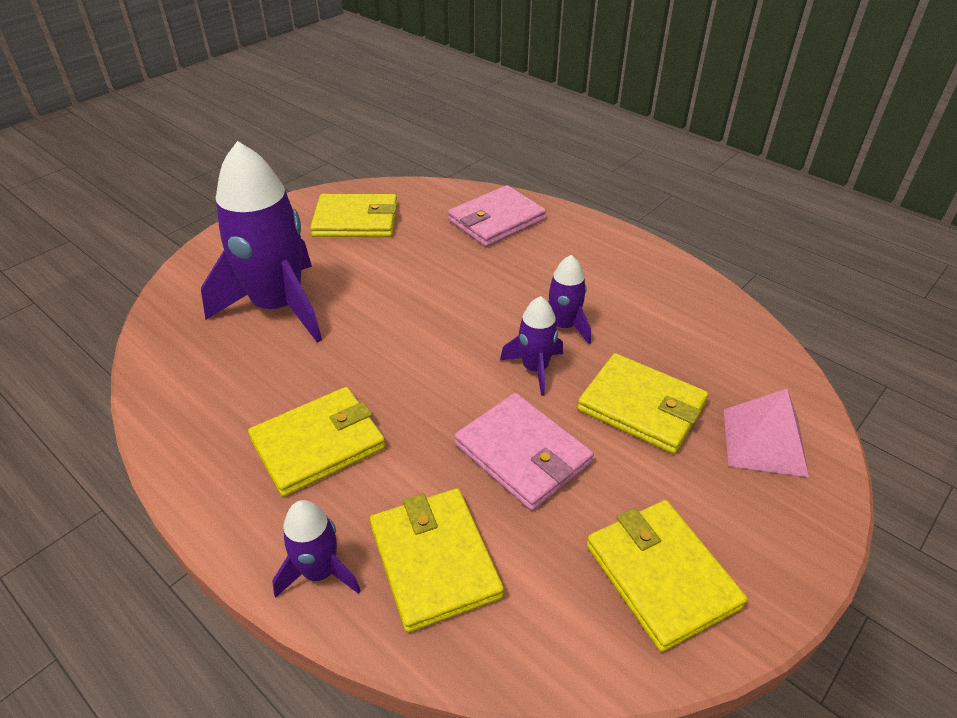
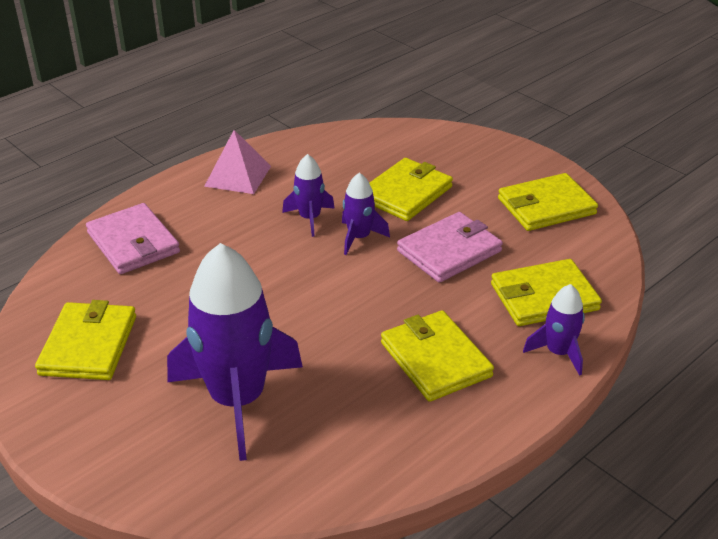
camera: 85 degrees left, 5 degrees down
(764, 441) = (441, 151): pink pyramid -> pink pyramid (238, 176)

